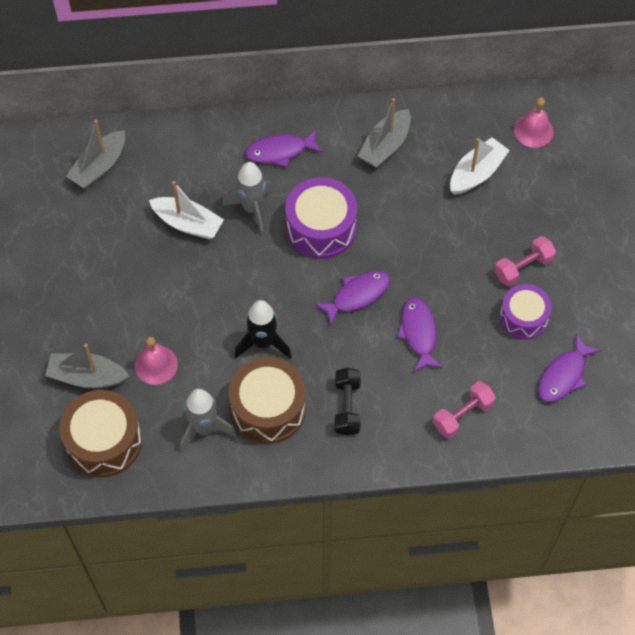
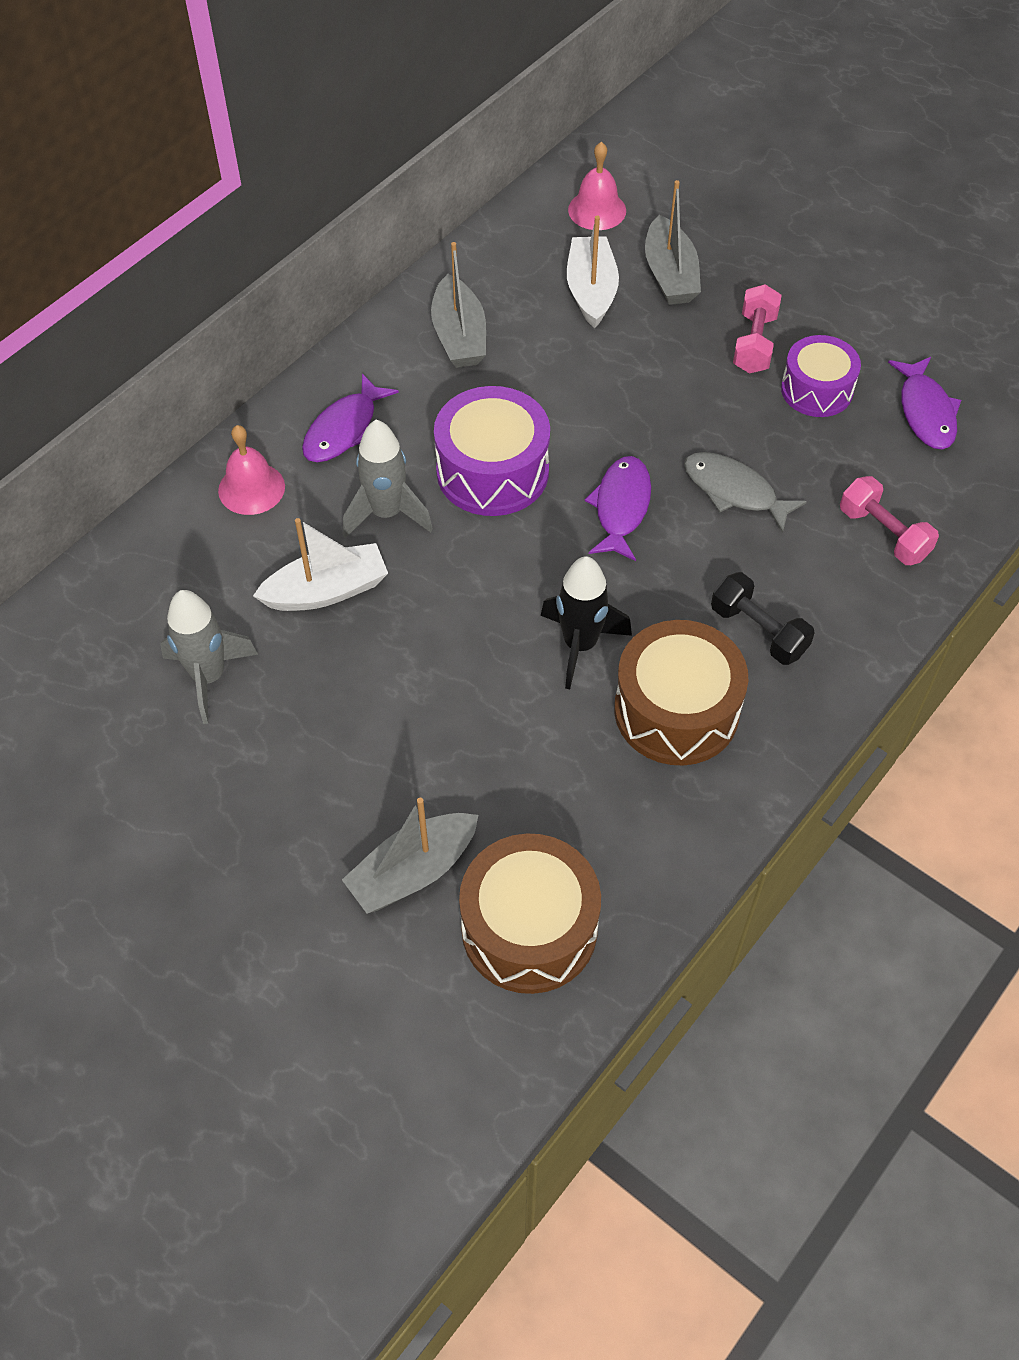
camera: 45 degrees left, 5 degrees down
(99, 167) = (130, 617): grey boat -> grey boat (670, 275)
(156, 365) = (483, 780): pink bell -> pink bell (251, 488)
(204, 428) = (631, 799): grey rocket -> grey rocket (209, 677)
(418, 333) = (734, 491): purple fish -> grey fish
(462, 415) = (883, 534): pink dumbbell -> pink dumbbell turned 45 degrees counterclockwise

